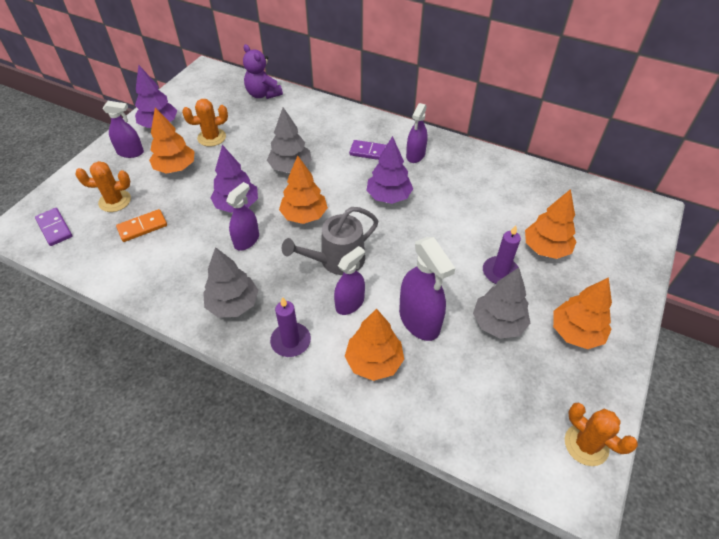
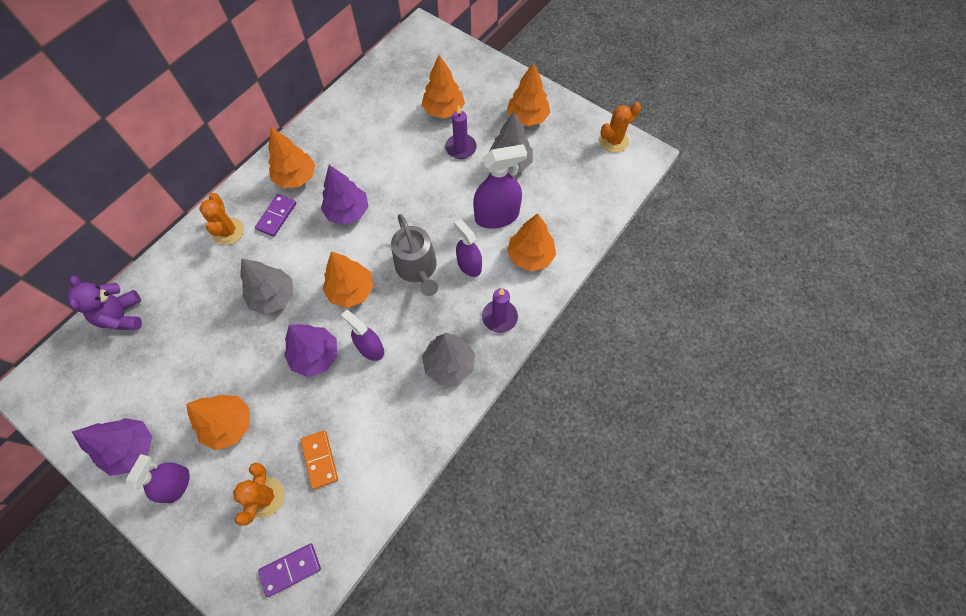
camera: 80 degrees left, 15 degrees up
(211, 137) = (186, 381): orange cactus -> orange cactus (228, 231)
(263, 94) = (122, 316): purple teddy bear -> purple teddy bear turned 105 degrees clockwise
(415, 155) = (296, 177): purple spray bottle -> orange tree

